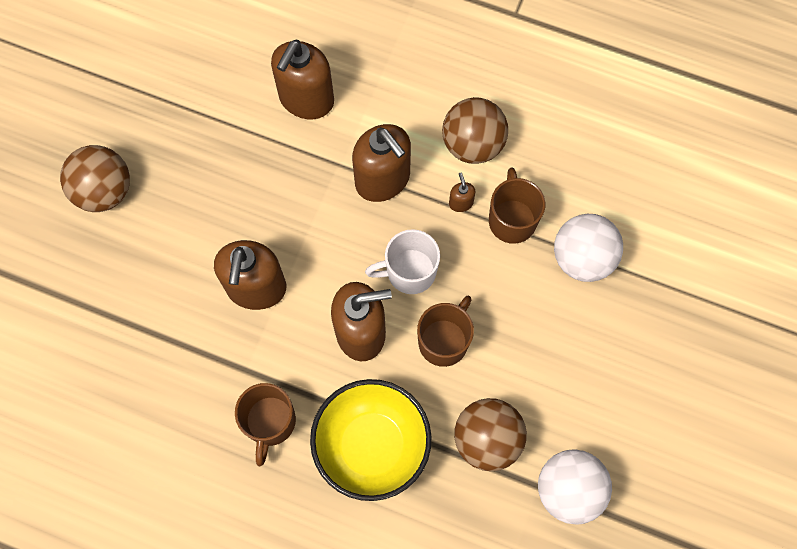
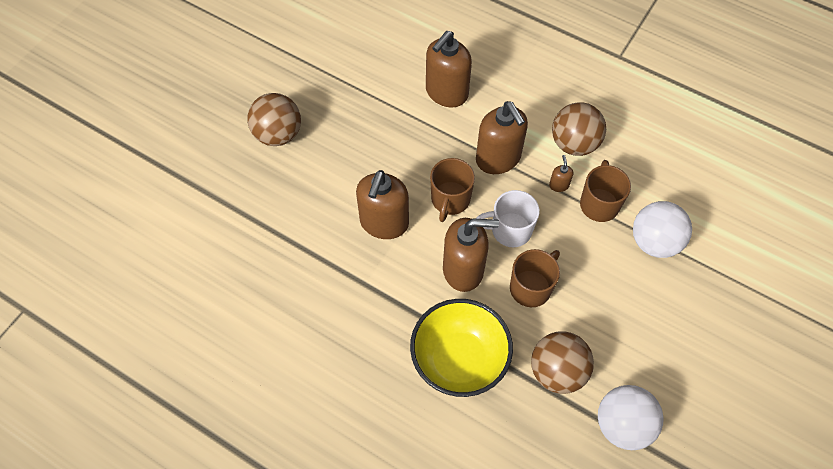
camera: 10 degrees right, 10 degrees down
(270, 422) = (377, 327): brown mug -> brown mug (450, 200)

